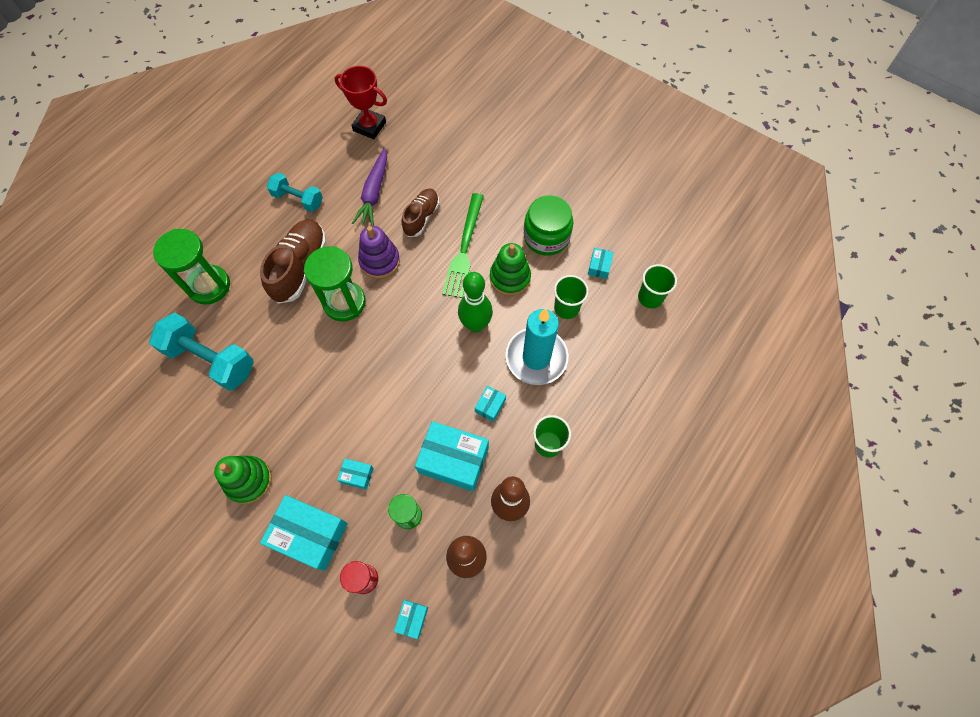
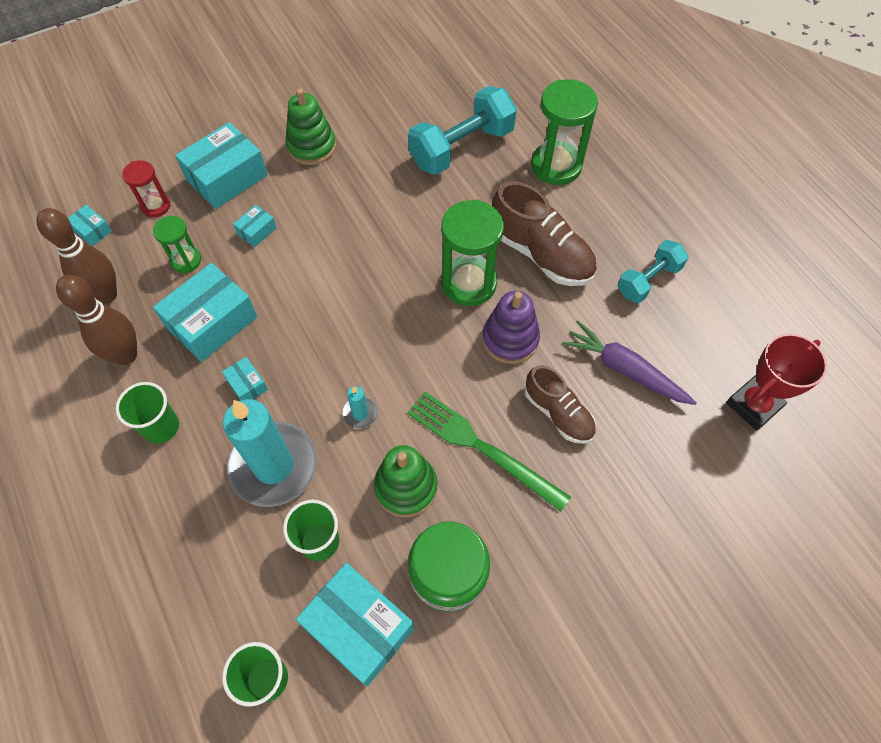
camera: 115 degrees right, 5 degrees down
(475, 325) = (360, 413): green bowling pin -> turquoise candle
(599, 266) = (359, 627): turquoise box -> turquoise box, size x2.14

